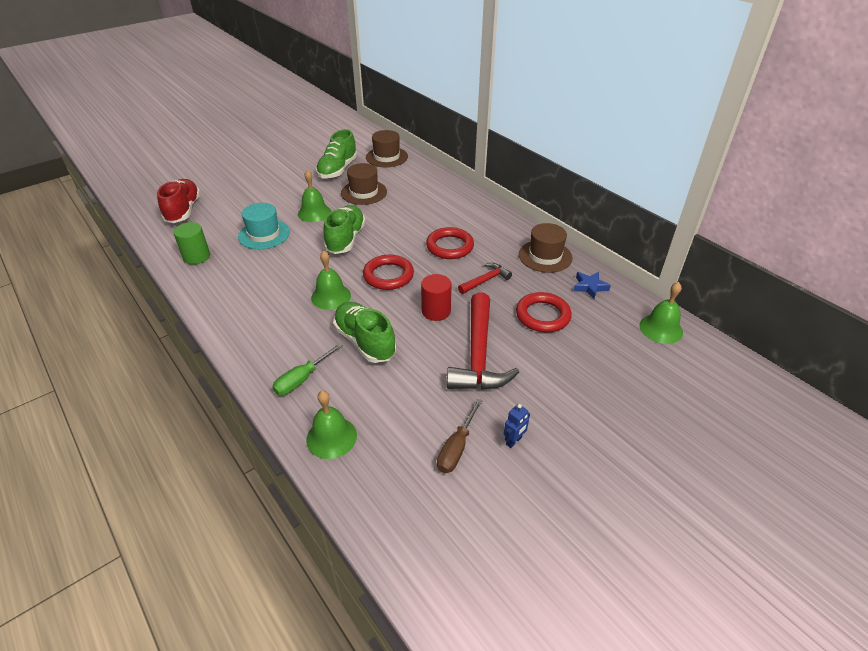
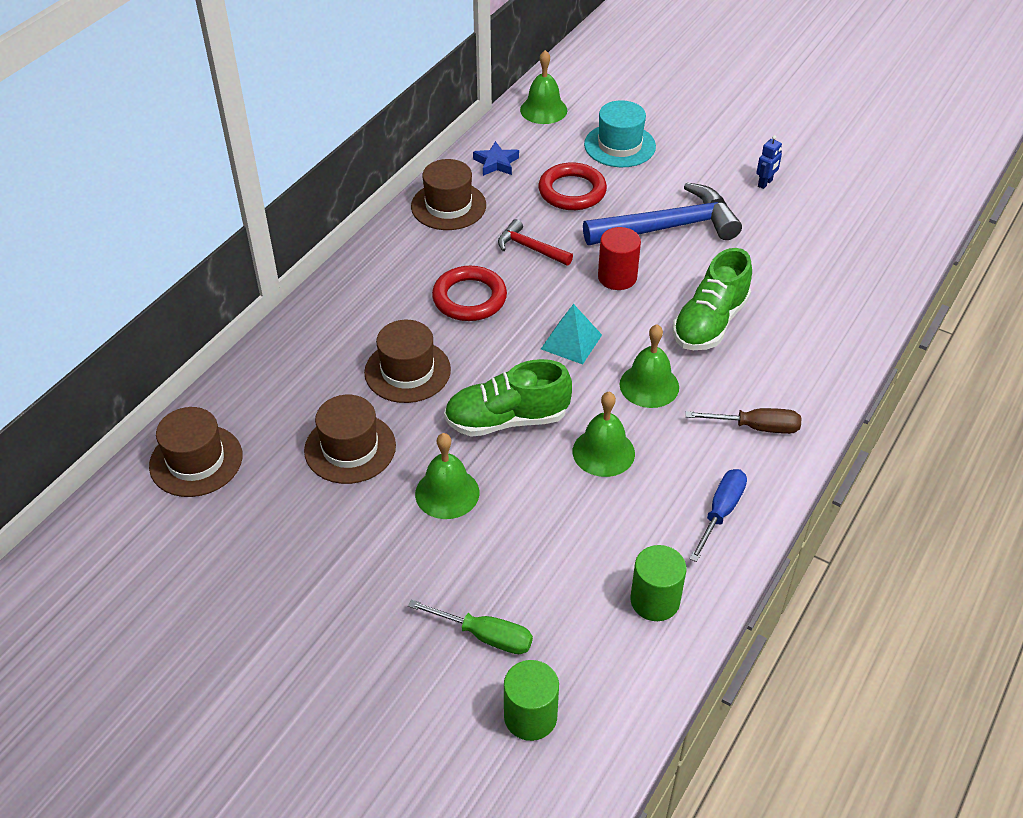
camera: 110 degrees left, 5 degrees up
(183, 210) = (530, 716): red shoe -> green cylinder
(221, 295) = (721, 512): none -> blue screwdriver
(264, 234) = (545, 535): turquoise hat -> turquoise hat (619, 145)
(302, 379) = (803, 355): green screwdriver -> green screwdriver (485, 636)
(331, 437) = (856, 303): green bell -> green bell (603, 452)
(338, 170) = (274, 521): green shoe -> none
(388, 275) = (571, 341): red ring -> turquoise pyramid
(403, 216) = (407, 371): none -> brown hat
(456, 448) = (801, 216): brown screwdriver -> brown screwdriver (756, 427)
(478, 355) = (669, 227): red hammer -> blue hammer
(514, 441) = (765, 183): blue robot -> blue robot turned 105 degrees clockwise

